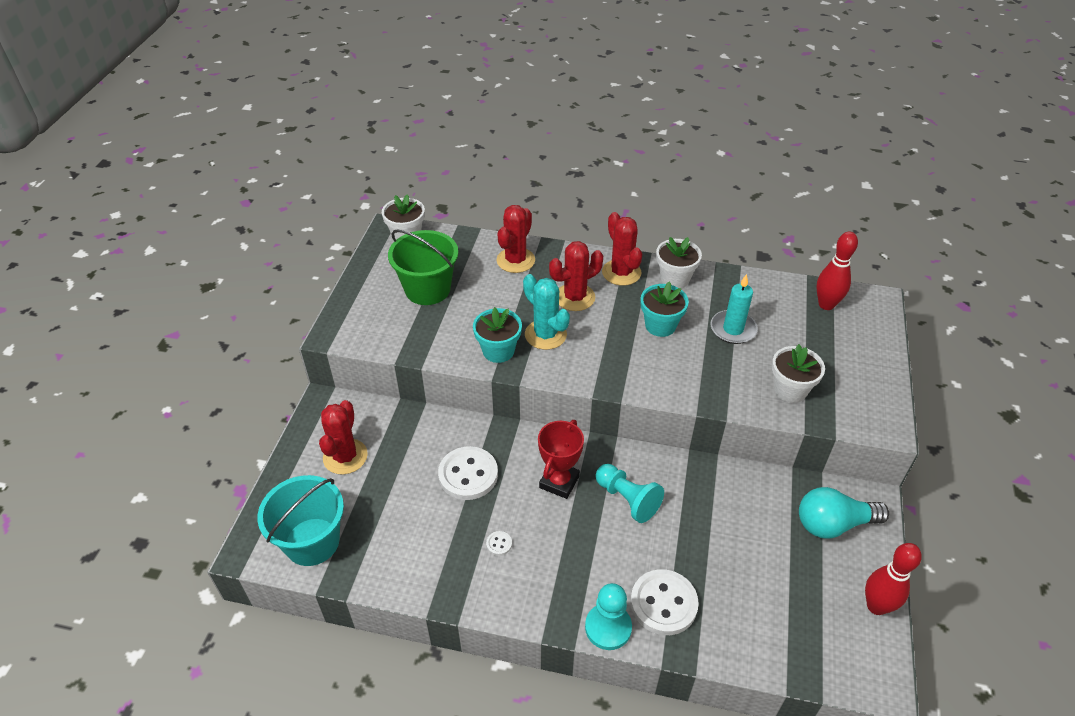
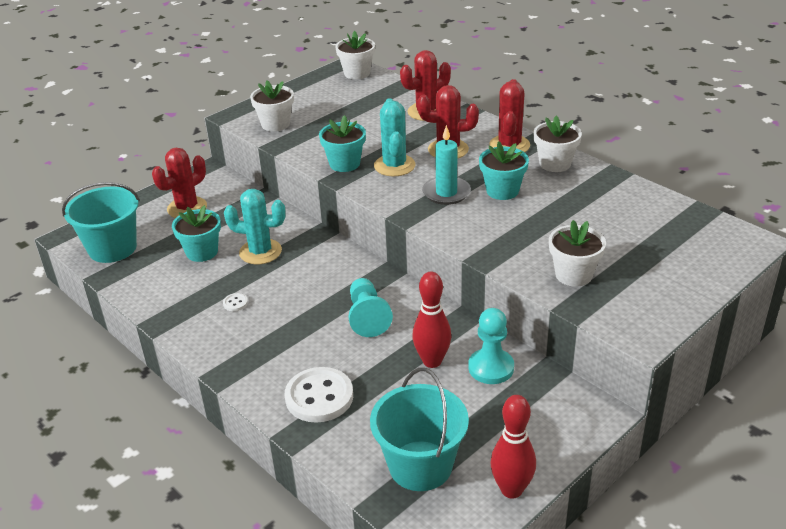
camera: 35 degrees right, 10 degrees down
(385, 329) = (275, 124): none -> white flower pot
(411, 502) = (202, 252): none -> turquoise flower pot
(427, 289) = (335, 110): green bucket -> none
(468, 475) = (260, 252): white button -> turquoise cactus
(559, 482) = (324, 283): red trophy -> none
(608, 627) = (257, 391): turquoise pawn -> turquoise pawn (491, 368)
(733, 329) = (569, 215): turquoise candle -> turquoise candle (446, 193)
(798, 624) = (420, 466): none -> turquoise bucket
(826, 304) = (690, 227): red bowling pin -> red bowling pin (432, 361)
(833, 524) = (538, 412): turquoise light bulb -> none

